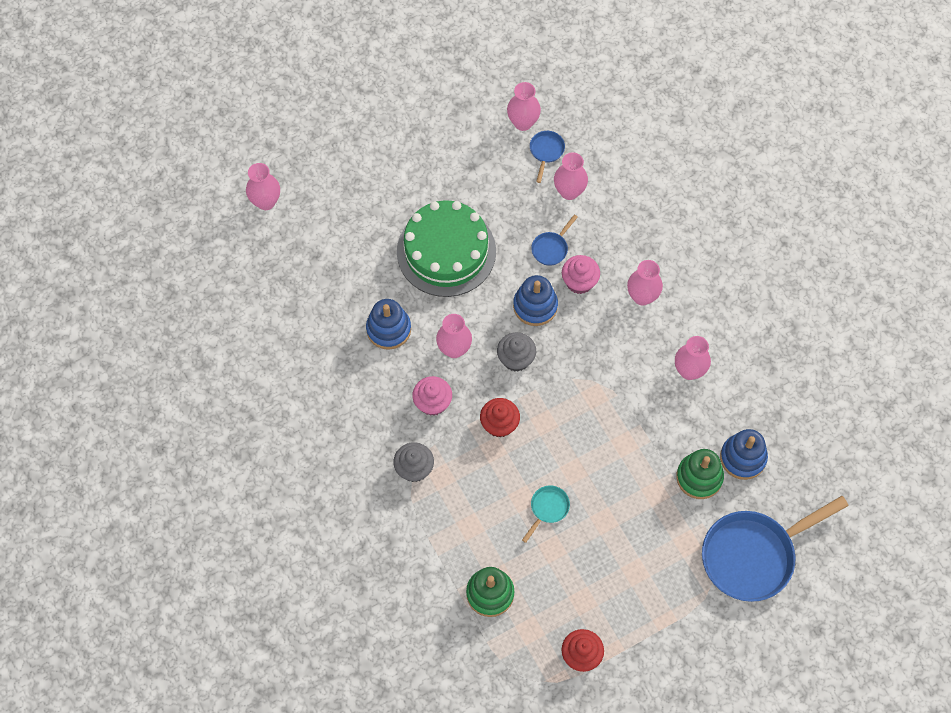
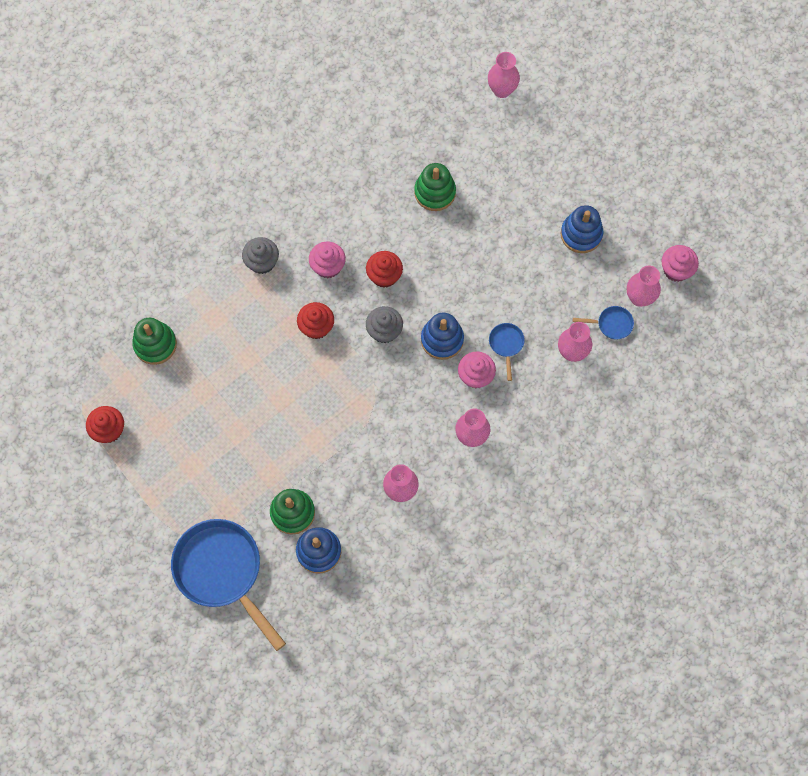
camera: 80 degrees right, 5 degrees up
(369, 285) = (435, 192): none -> green stacking toy
(388, 329) = (394, 216): blue stacking toy -> blue stacking toy (581, 234)
(446, 251) = (483, 252): green cake -> none
(454, 349) = (384, 275): pink vase -> red cupcake
(500, 86) = (676, 270): none -> pink cupcake
(548, 509) = (241, 381): turquoise pan -> none
(551, 248) = (506, 345): blue pan -> blue pan turned 60 degrees clockwise

